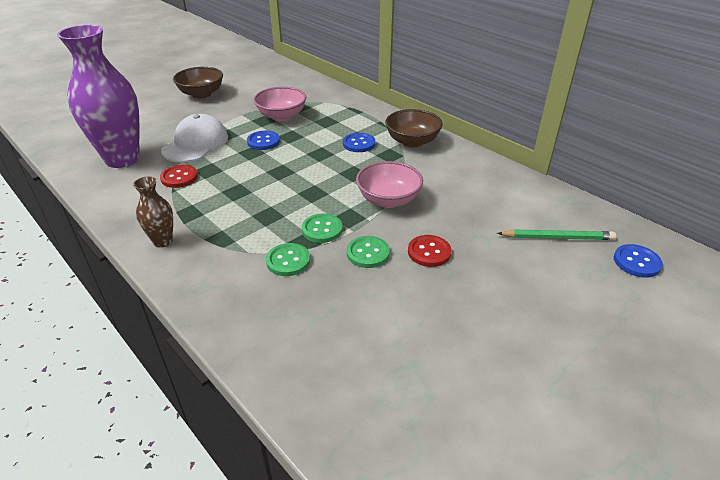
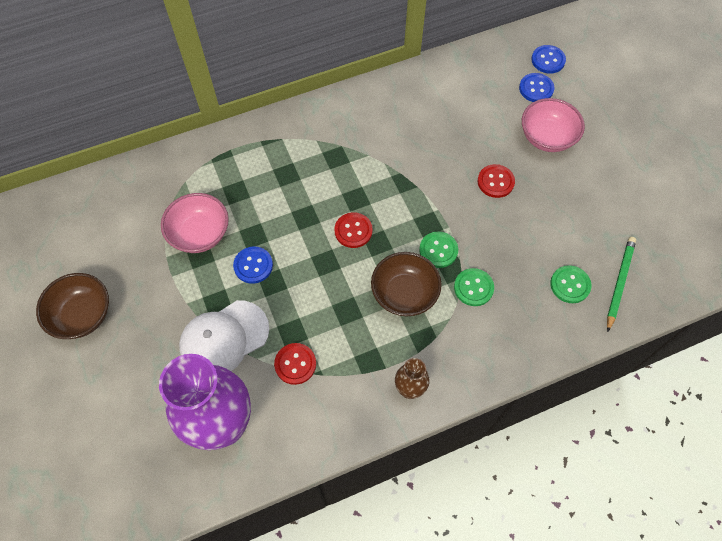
camera: 70 degrees left, 25 degrees up
(195, 144) = (224, 338): white cap -> white cap turned 75 degrees counterclockwise
(319, 178) = (353, 231): none -> red button
(359, 144) = (301, 176): blue button -> blue button (536, 89)
(368, 253) = (483, 225): green button -> green button (570, 285)
(388, 200) = (413, 185): pink bowl -> pink bowl (547, 137)
(412, 141) = (319, 129): brown bowl -> brown bowl (404, 294)
(557, 237) = (506, 91): green pencil -> green pencil (619, 283)

